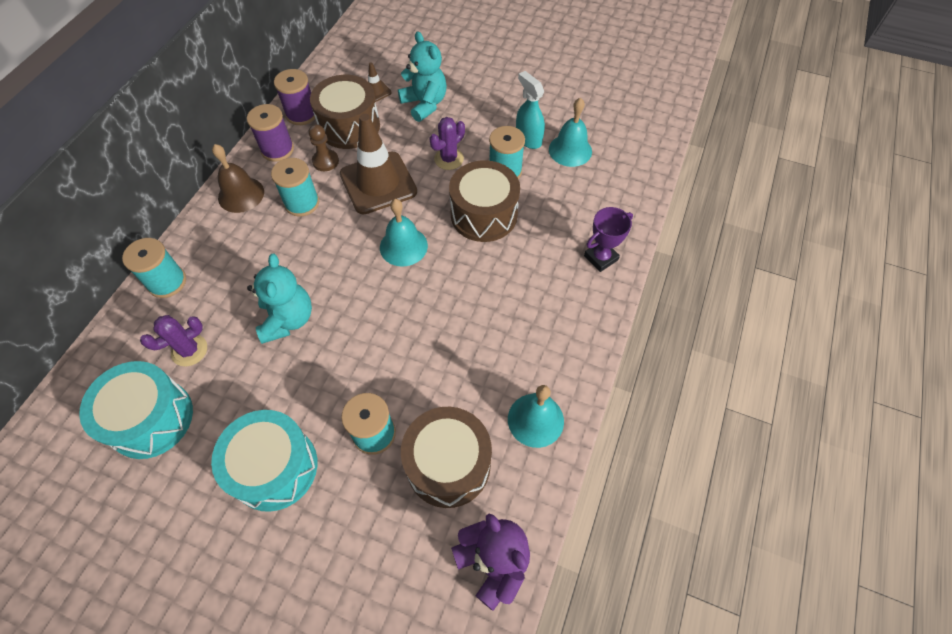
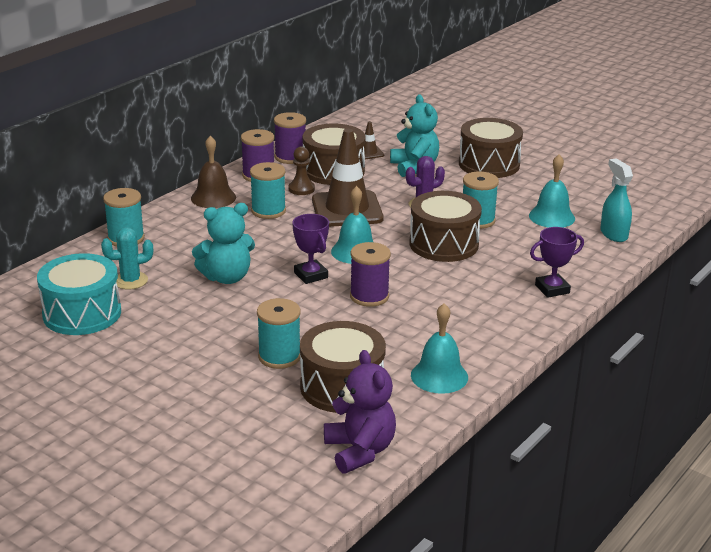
camera: 15 degrees right, 30 degrees down
(189, 350) = (130, 281): purple cactus -> turquoise cactus
(275, 467) = (180, 360): turquoise drum -> none
(288, 319) = (227, 277): turquoise teddy bear -> turquoise teddy bear turned 60 degrees clockwise
(370, 294) = (311, 275): none -> purple trophy
(436, 313) = (369, 296): none -> purple spool
(492, 85) = (489, 164): none -> brown drum
(528, 139) = (511, 203): turquoise spray bottle -> turquoise spray bottle (613, 234)

